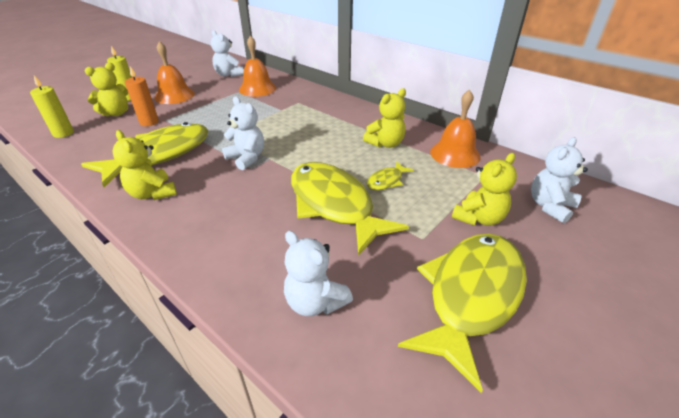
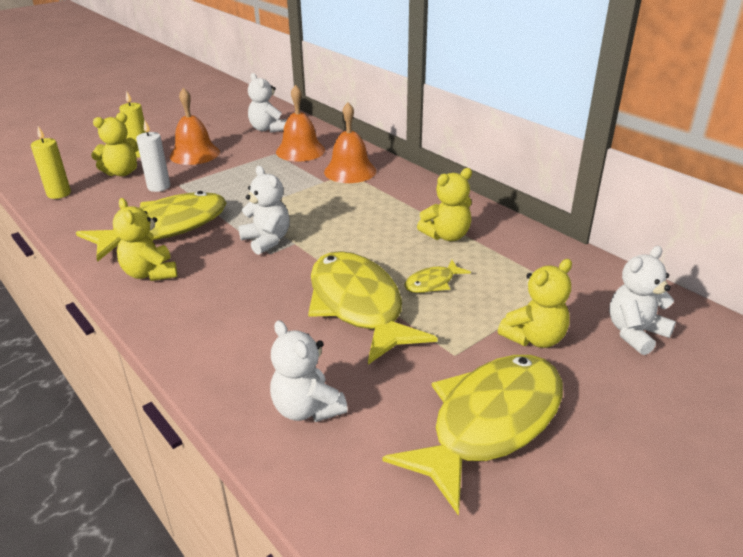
camera: 10 degrees right, 5 degrees down
(149, 122) = (159, 187): orange candle -> white candle
(455, 154) = (534, 256): orange bell -> orange bell (350, 171)

